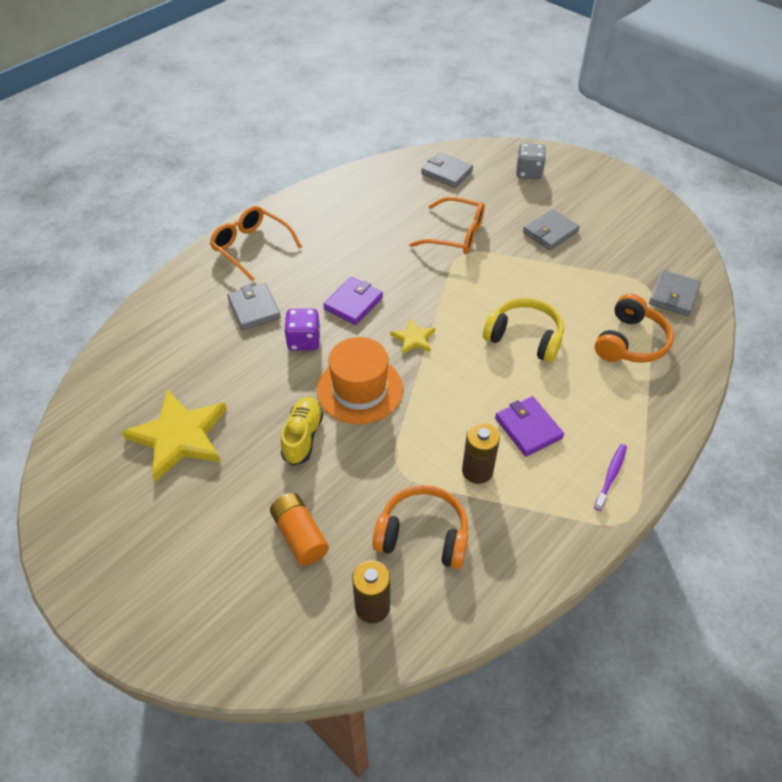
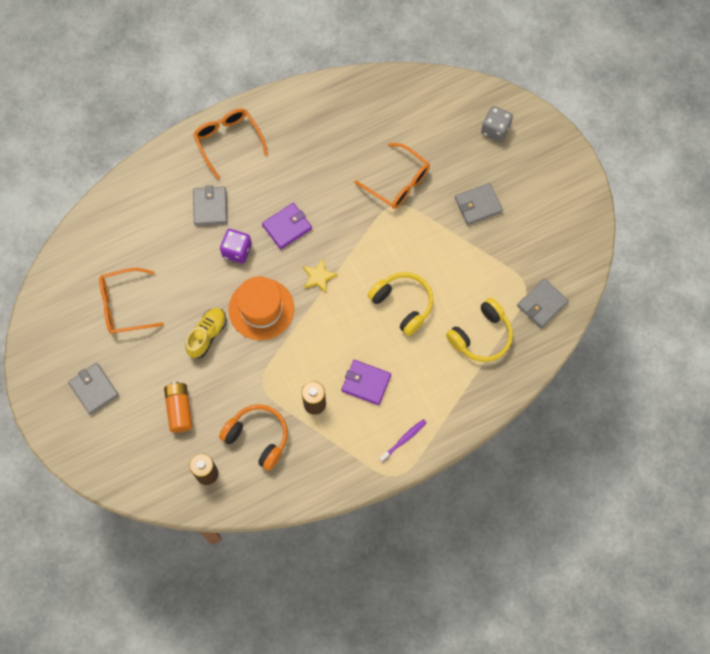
camera: 20 degrees right, 20 degrees up
(179, 436) = (124, 306): yellow star -> orange glasses
(446, 172) = (423, 106): grey wallet -> grey wallet (94, 389)
(528, 428) = (366, 383): purple wallet -> purple wallet turned 60 degrees counterclockwise
(630, 342) = (481, 336): orange headphones -> yellow headphones

